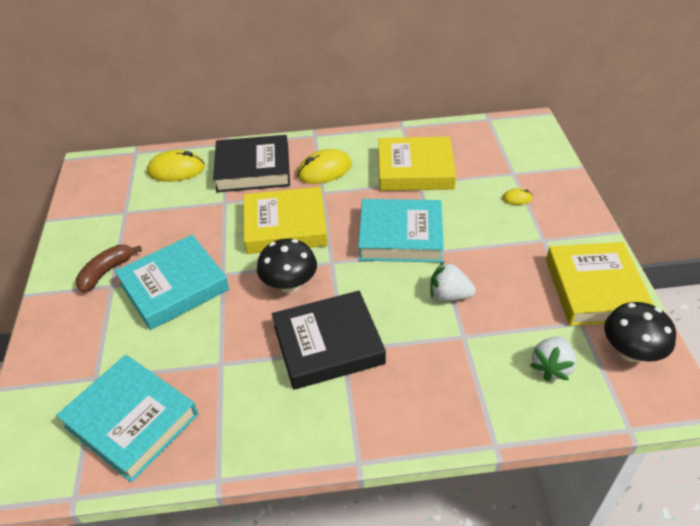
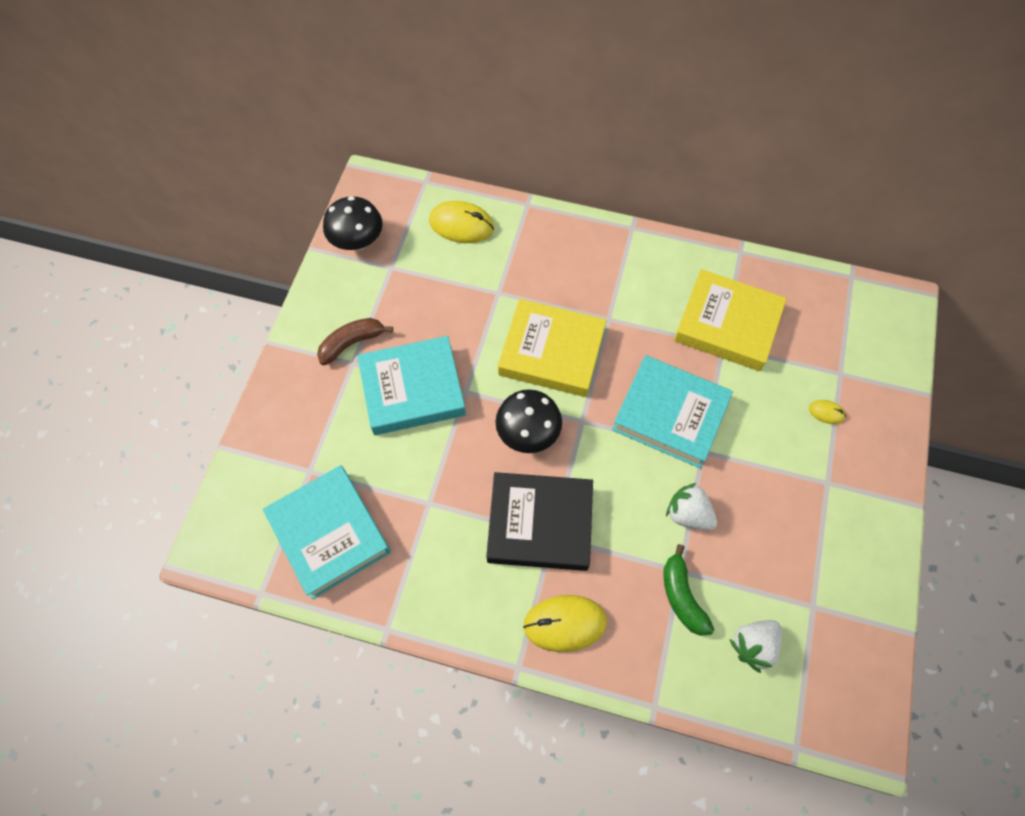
camera: 20 degrees right, 20 degrees up
(253, 169) = (545, 255): black book -> none
(324, 170) = (623, 286): yellow mouse -> yellow mouse (564, 623)
(474, 353) = (682, 596): none -> green banana
(594, 289) = (850, 570): yellow book -> none
(630, 352) = (847, 663): black mushroom -> black mushroom (357, 241)

